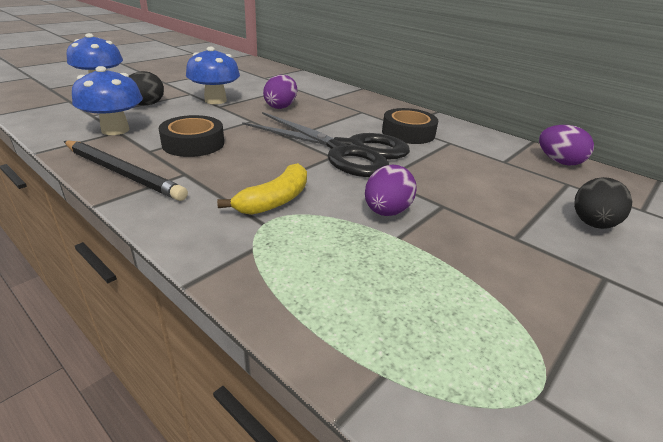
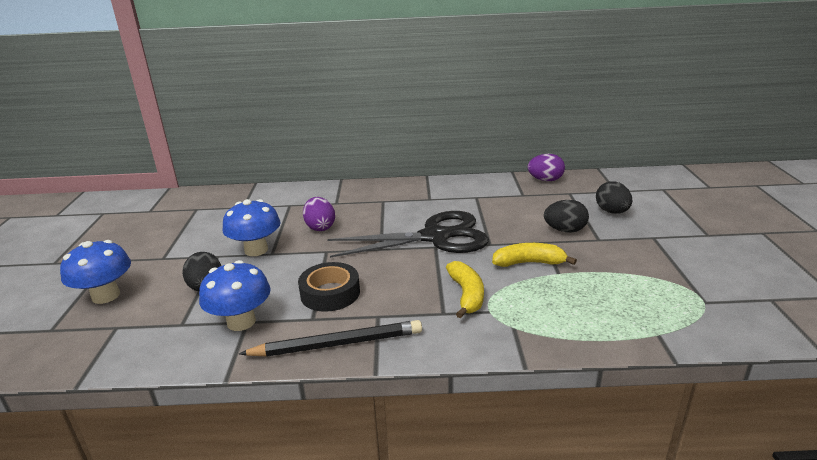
camera: 40 degrees left, 5 degrees down
(386, 212) = (529, 263): purple egg -> yellow banana
(408, 133) = (442, 203): black tape -> none
(489, 209) = (565, 230): none -> black egg

